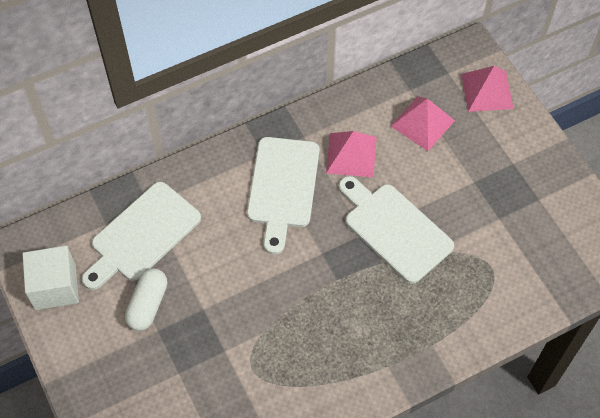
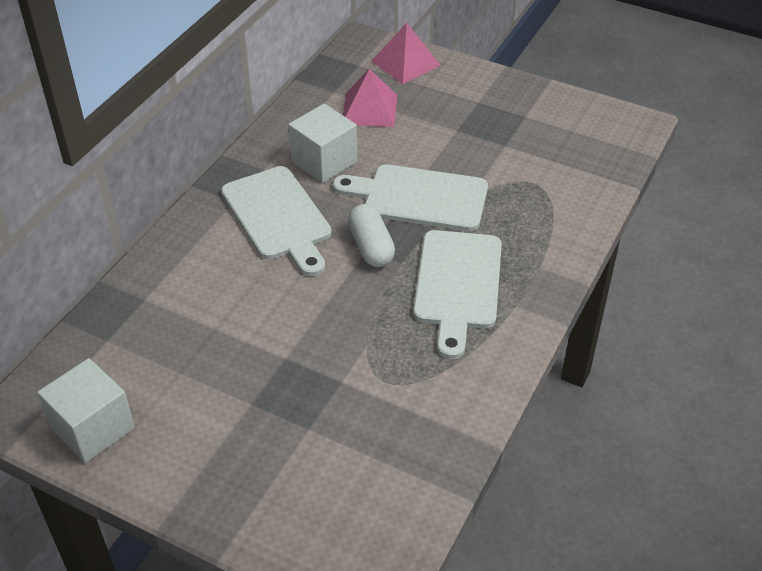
camera: 35 degrees left, 15 degrees down
(142, 235) = (159, 329): white cutting board -> white cutting board (457, 285)
(148, 305) = (219, 386): white capsule -> white capsule (371, 247)
(351, 155) = (324, 161): pink pyramid -> white cube

